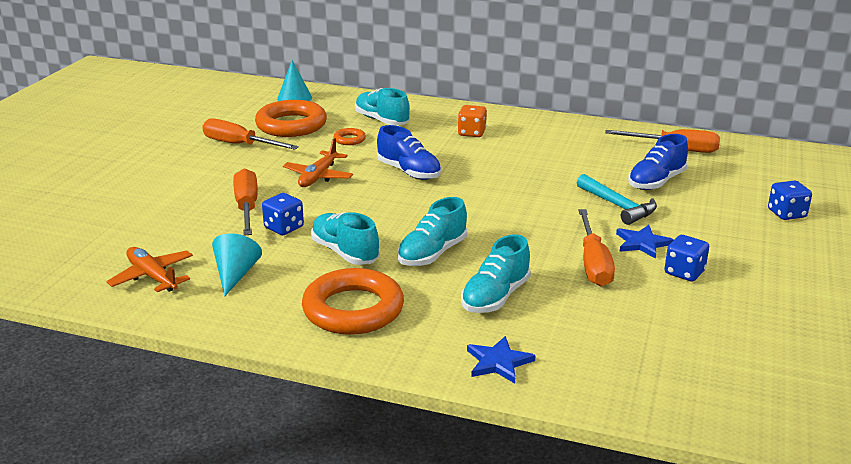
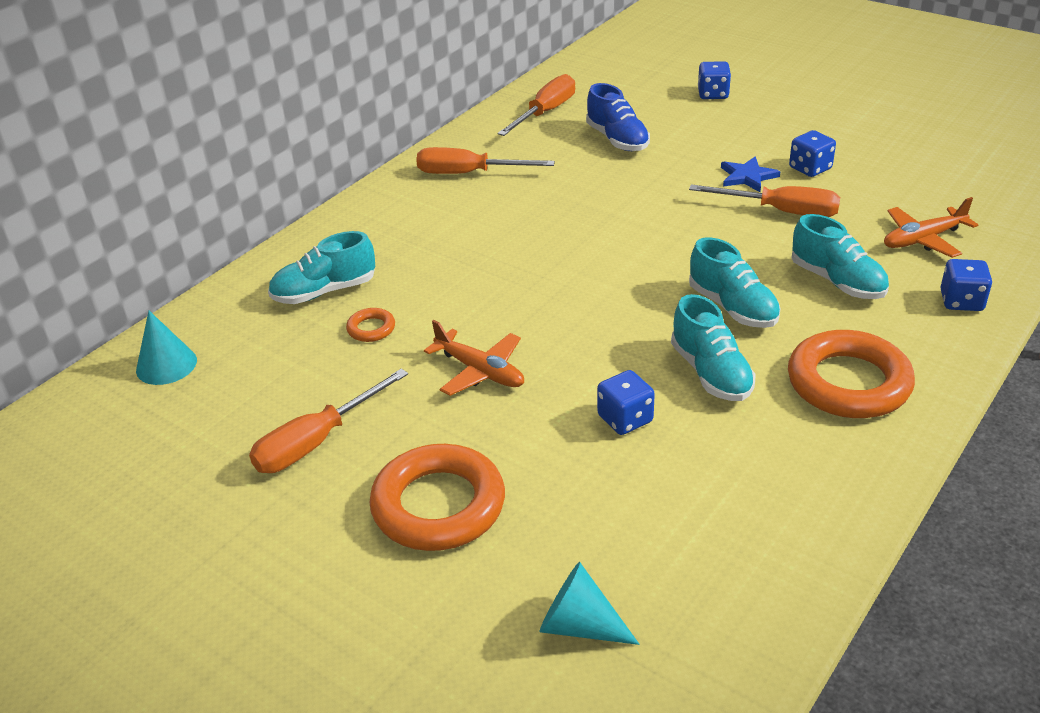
camera: 70 degrees left, 10 degrees up
(152, 277) = (731, 562): orange plane -> orange plane (923, 239)
(235, 274) = (744, 475): turquoise cone -> turquoise cone (579, 625)
(247, 207) = (548, 450): orange screwdriver -> orange screwdriver (468, 173)
(291, 125) = (277, 379): orange ring -> orange ring (438, 505)
(345, 252) = (711, 373): turquoise shoe -> turquoise shoe turned 90 degrees counterclockwise
(409, 172) = (507, 293): blue shoe -> none
(471, 133) = (417, 227): orange dice -> none
(498, 362) = (961, 301): blue star -> blue dice
(618, 206) = (663, 172): turquoise hammer -> none

